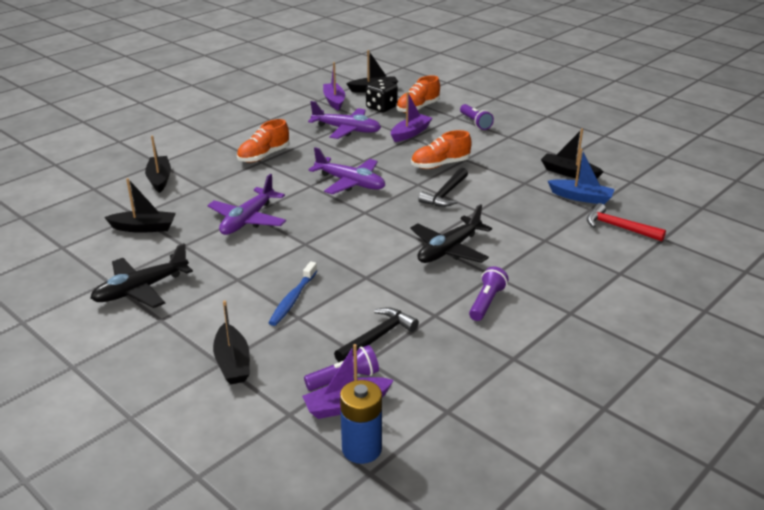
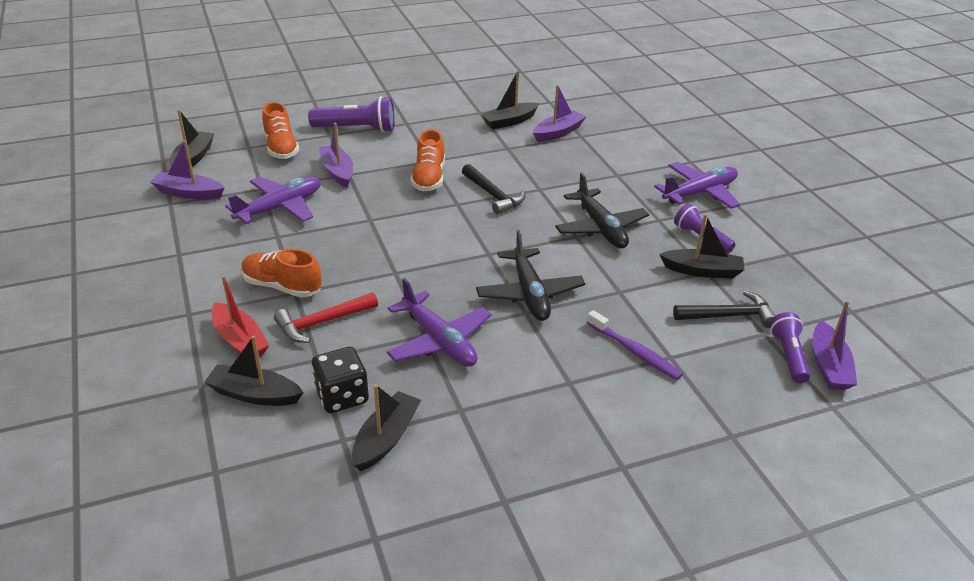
camera: 65 degrees left, 5 degrees up
(141, 289) = (545, 472): black plane -> black plane (529, 294)
(203, 160) = (240, 340): none -> red boat
(233, 363) = (734, 426): black boat -> black boat (702, 271)
(264, 156) = (282, 286): orange shoe -> orange shoe turned 135 degrees clockwise
(293, 299) = (634, 351): blue toothbrush -> purple toothbrush
(350, 183) = (415, 244): purple plane -> purple plane (700, 193)
(362, 449) = (893, 375): blue battery -> none
(377, 337) = (728, 316): black hammer -> black hammer turned 105 degrees clockwise
(381, 107) = (250, 168): black dice -> black dice (342, 396)
(475, 123) = (357, 129): purple flashlight -> purple flashlight, size x1.53
(581, 197) = (558, 132): blue boat -> purple boat
(618, 227) = (621, 135): red hammer -> red hammer (322, 322)

